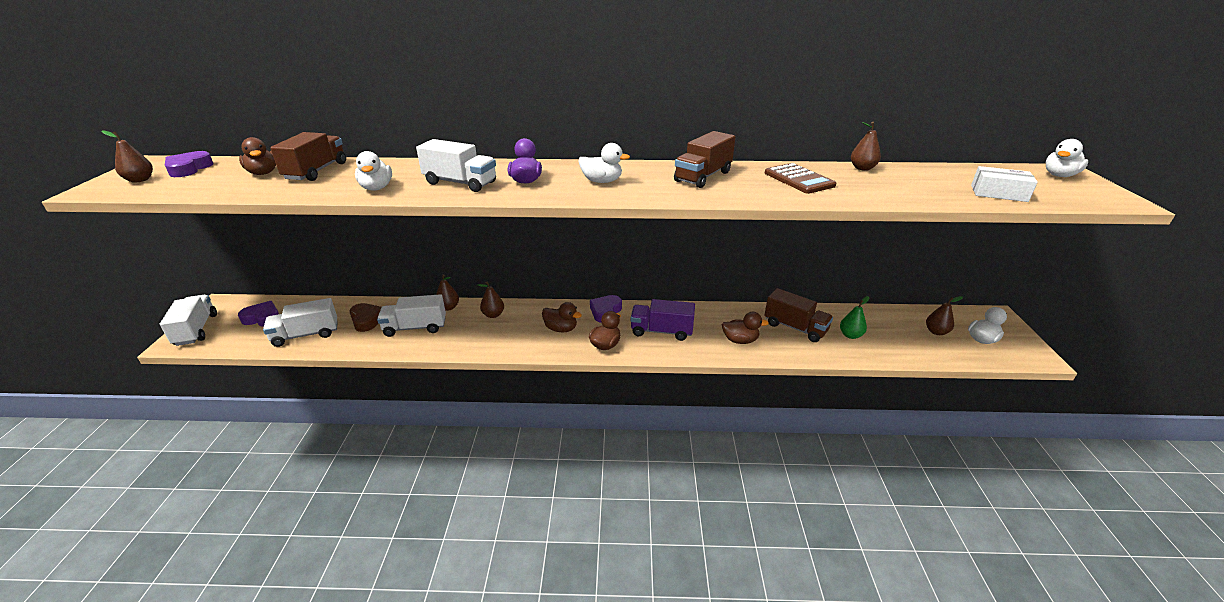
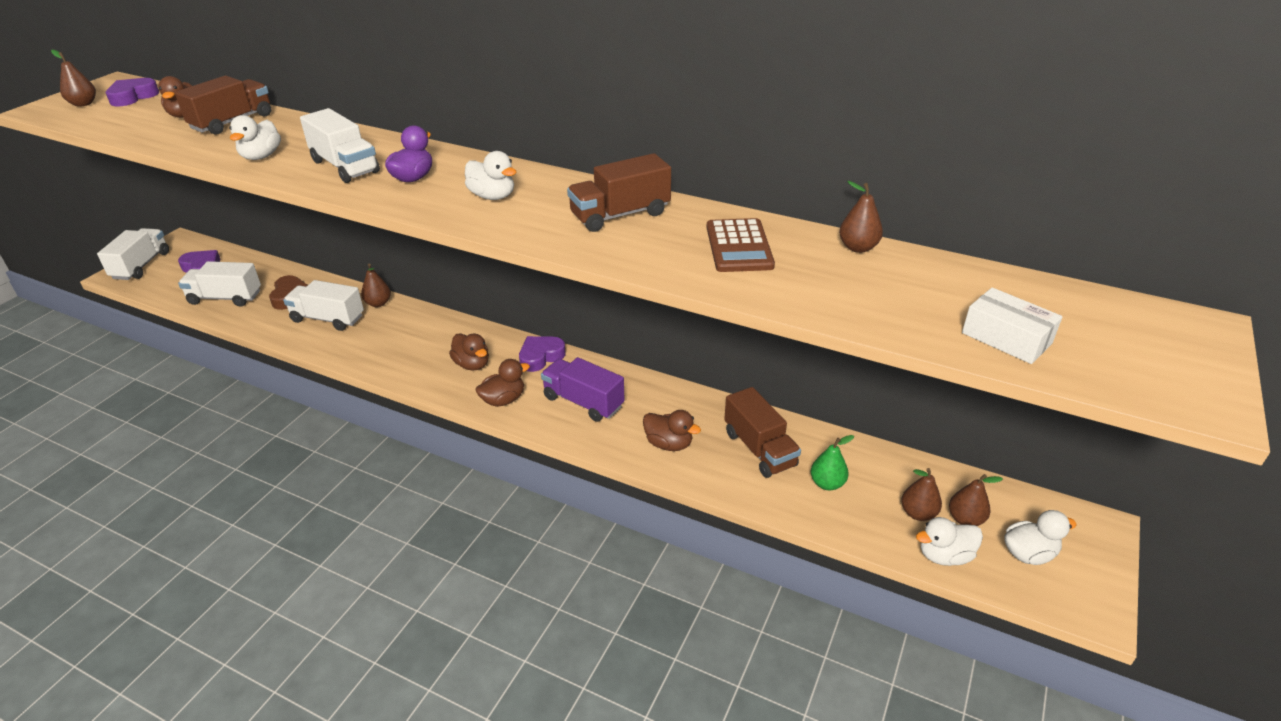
camera: 25 degrees right, 5 degrees up
(493, 315) = (416, 325): brown pear -> brown pear (918, 513)
(1059, 175) = (1172, 331): white duck -> white duck (944, 555)

